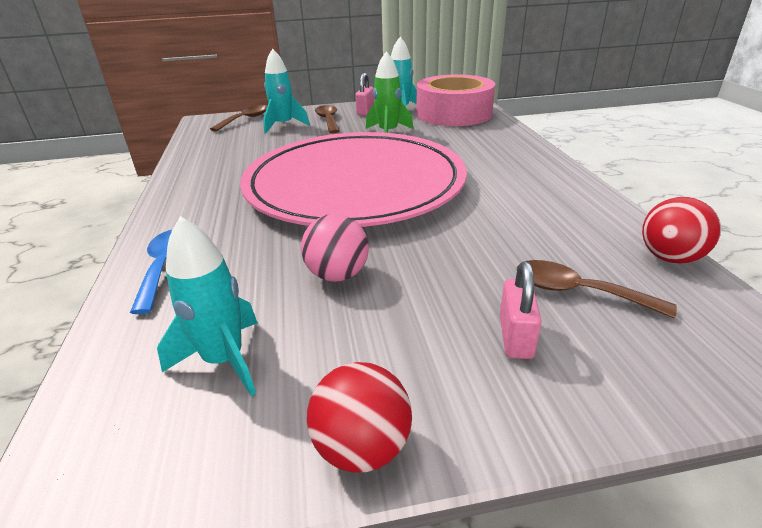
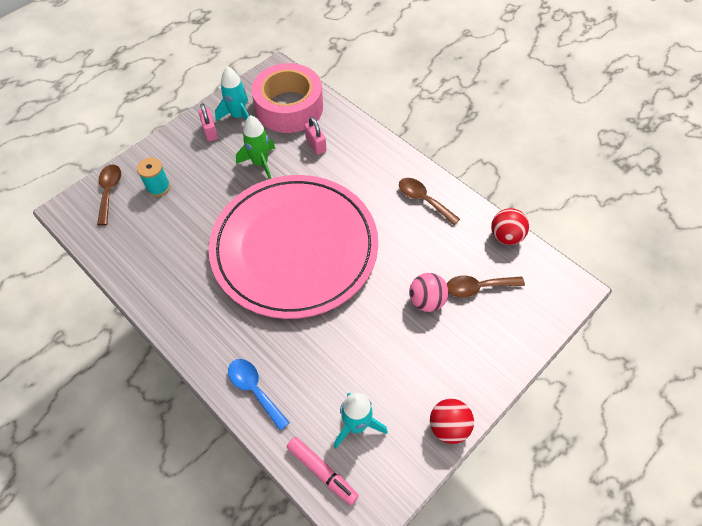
camera: 35 degrees left, 25 degrees up
(108, 390) = (322, 472): none -> pink marker
(284, 125) = (158, 187): turquoise rocket -> turquoise spool
(328, 120) = (190, 162): brown spoon -> brown spoon (423, 200)
(338, 275) = (358, 340): pink ball -> pink ball (426, 301)
(515, 337) = (468, 334): pink padlock -> pink padlock (316, 145)

